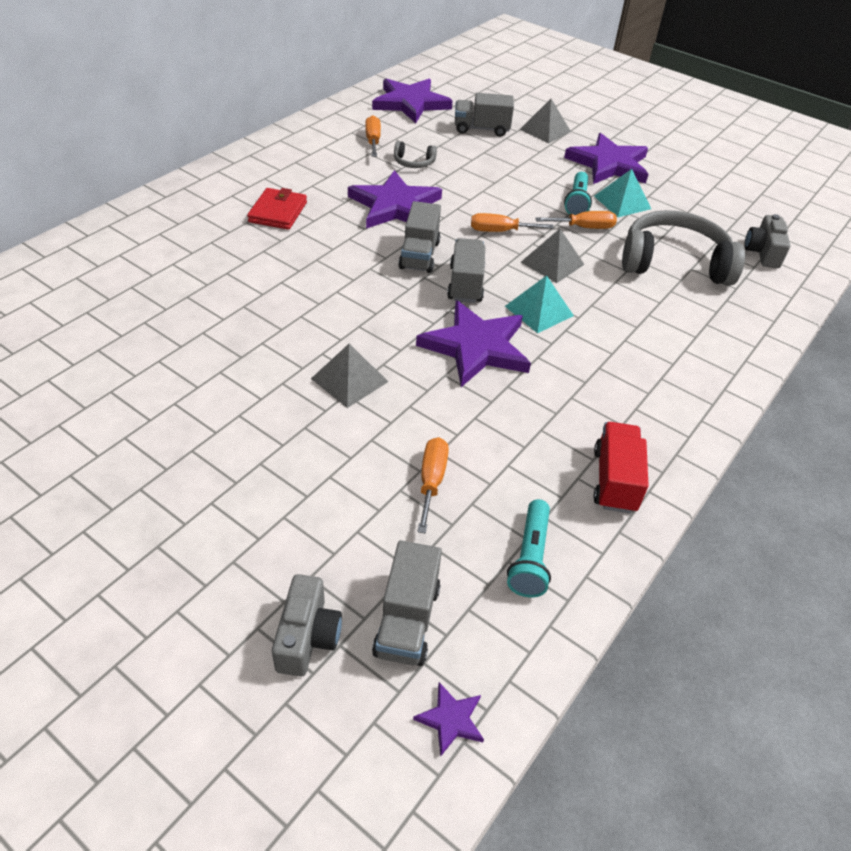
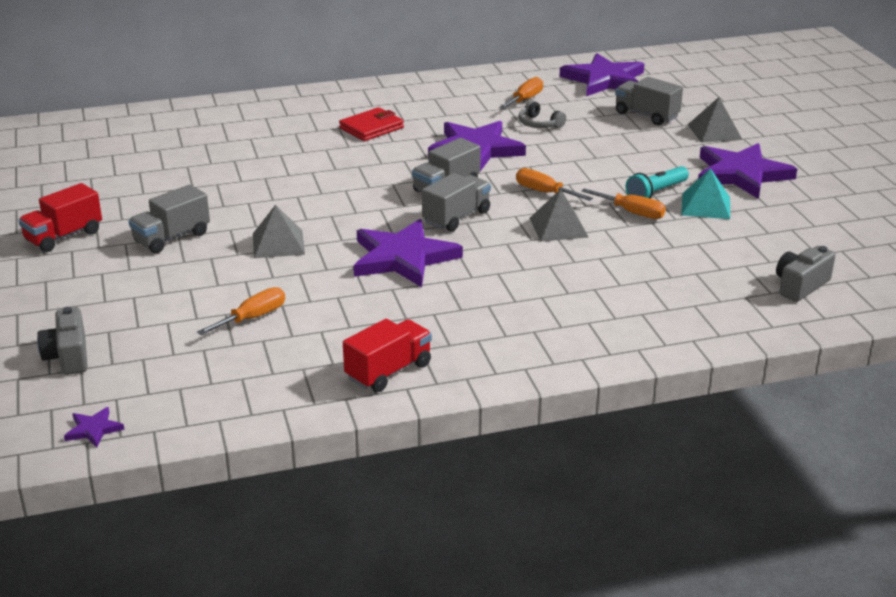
camera: 40 degrees right, 15 degrees down
(108, 473) = (64, 236): none -> red truck
(307, 636) = (68, 356): grey camera -> grey camera turned 120 degrees clockwise
(407, 620) = (134, 376): grey truck -> grey truck (172, 238)
(530, 557) = (259, 383): turquoise flashlight -> none
(539, 311) = (494, 253): turquoise pyramid -> none
(674, 263) = (684, 263): grey headphones -> none

